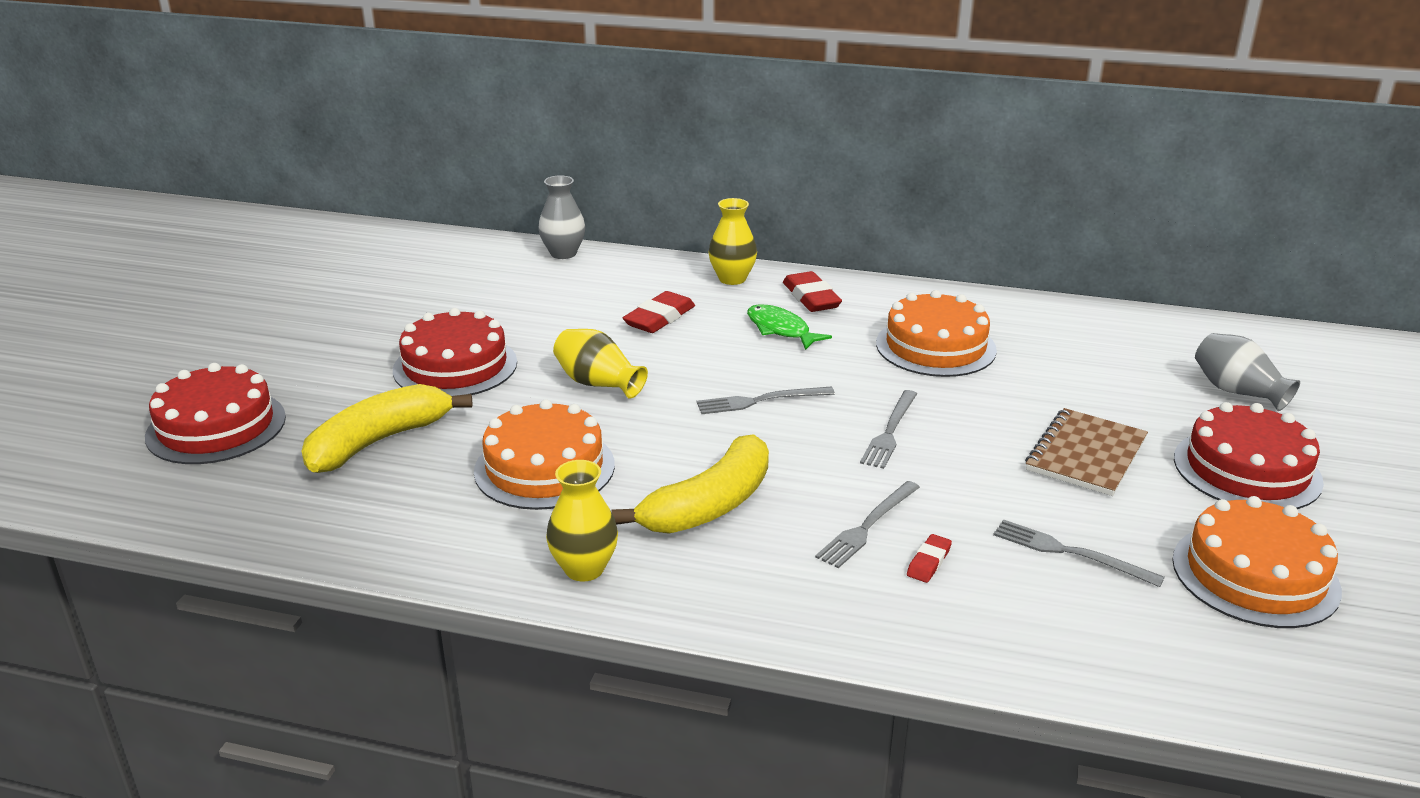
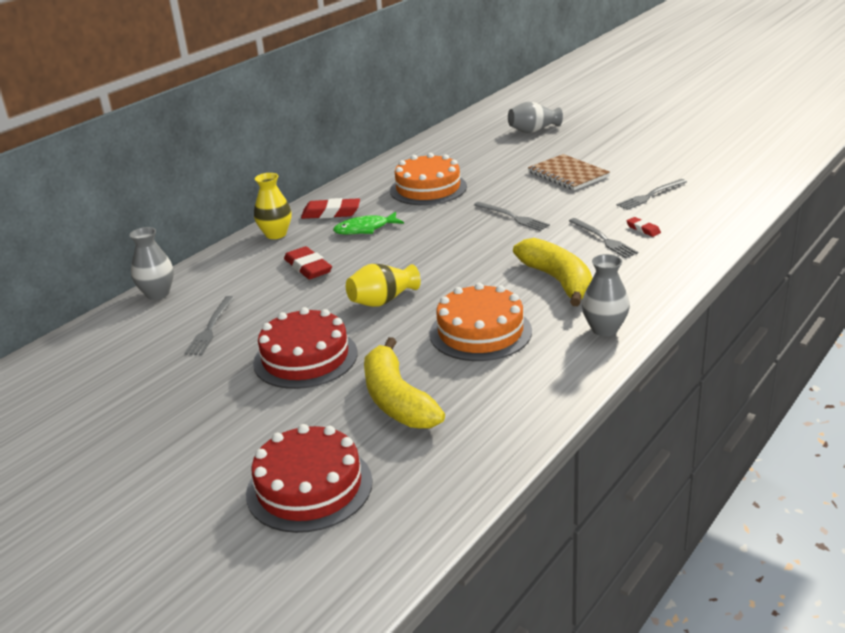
camera: 65 degrees left, 0 degrees up
(584, 569) = (604, 329): yellow vase -> grey vase
(760, 401) = (450, 248): grey fork -> grey fork (211, 328)
(1247, 470) = (602, 145): red cake -> none
(1255, 575) = (684, 162): orange cake -> none

